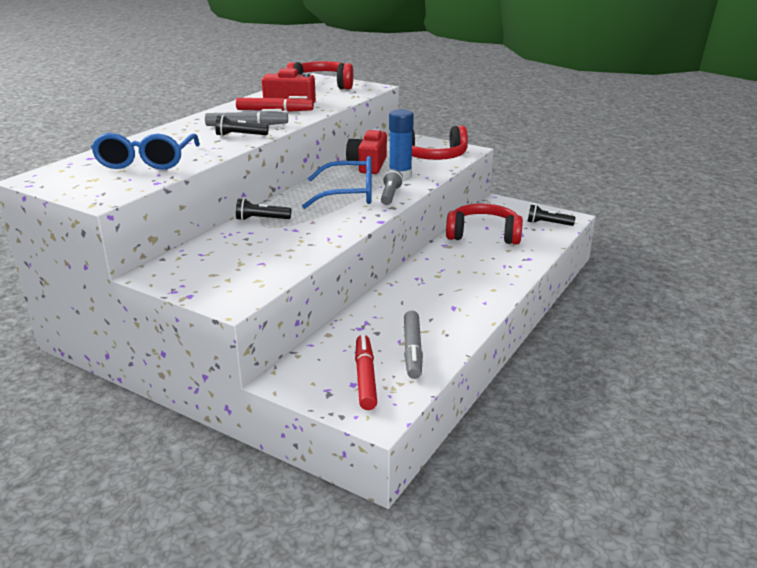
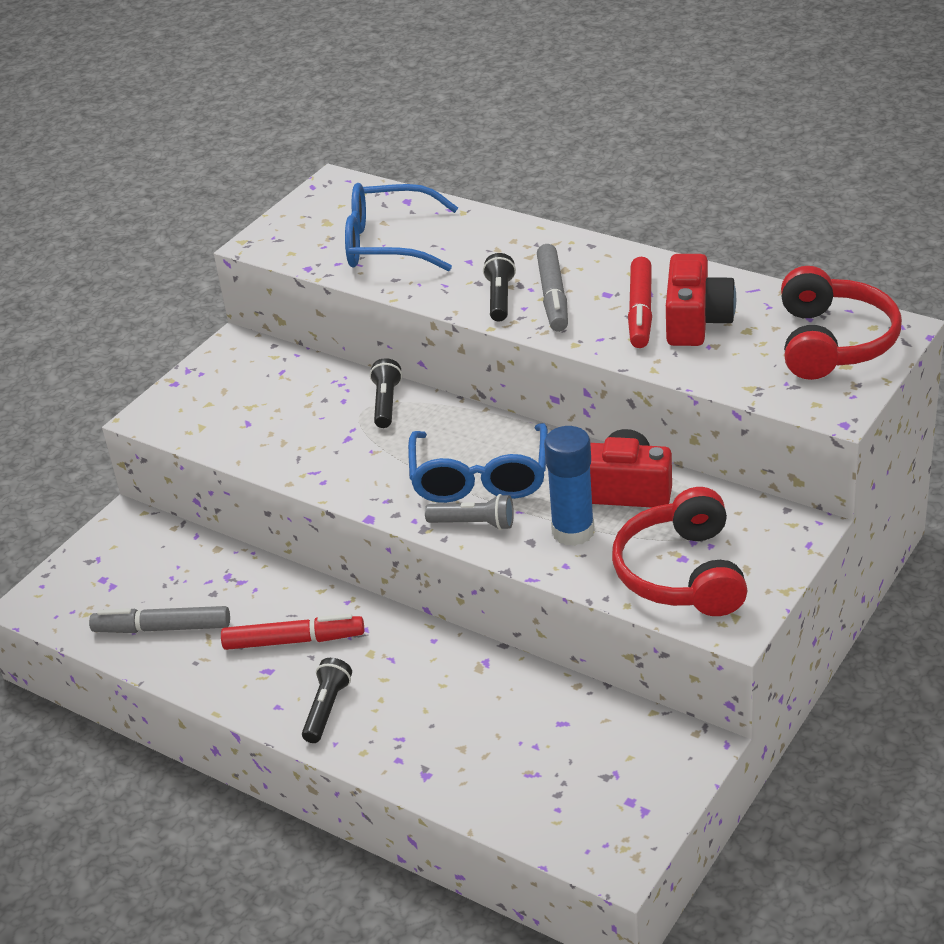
camera: 95 degrees right, 10 degrees up
(365, 377) = (112, 588): red marker -> red marker (294, 640)
(483, 234) = (528, 716): red headphones -> none
(548, 223) = (583, 820): black flashlight -> black flashlight (327, 709)

